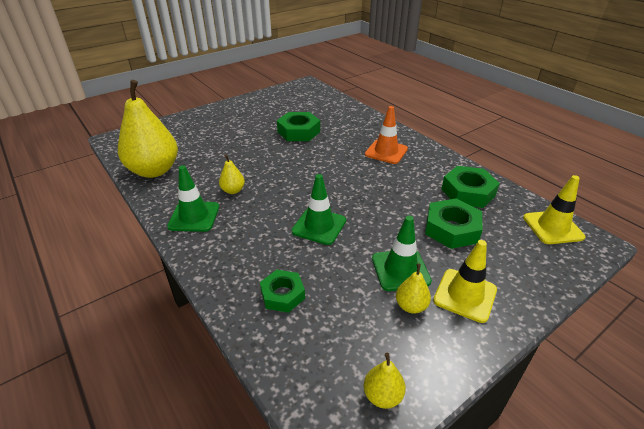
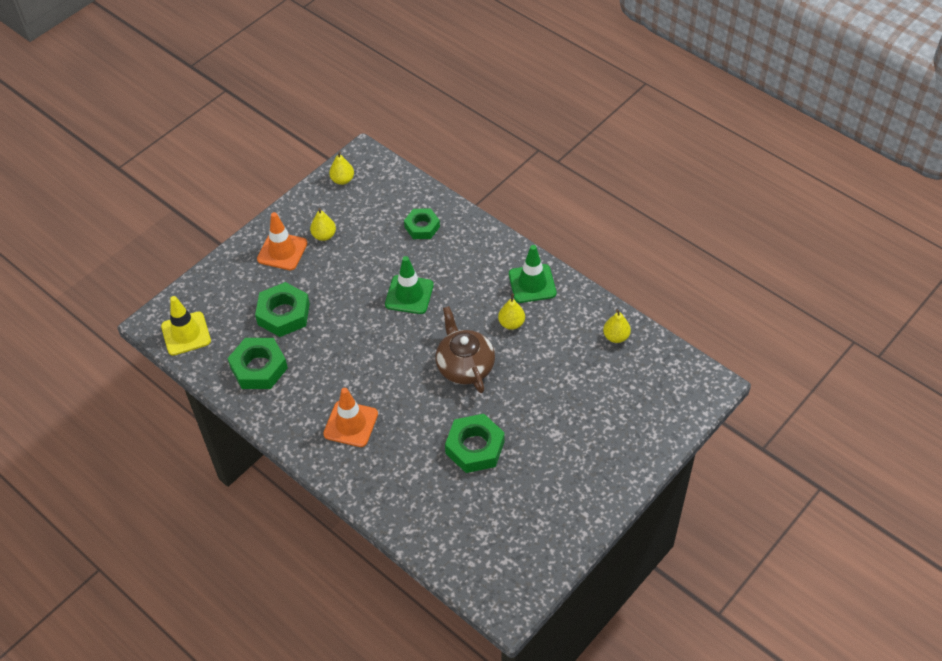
camera: 170 degrees right, 15 degrees up
(154, 171) = (616, 337): yellow pear -> yellow pear, size x0.43
(287, 170) = (464, 366): none -> brown teapot
(400, 270) = (332, 263): green traffic cone -> none
(465, 295) = (282, 251): yellow traffic cone -> orange traffic cone

